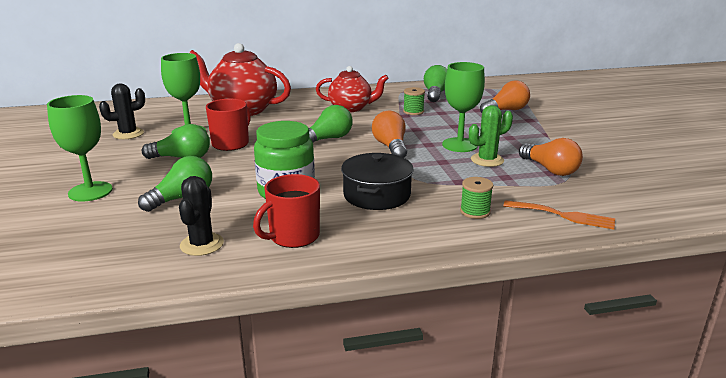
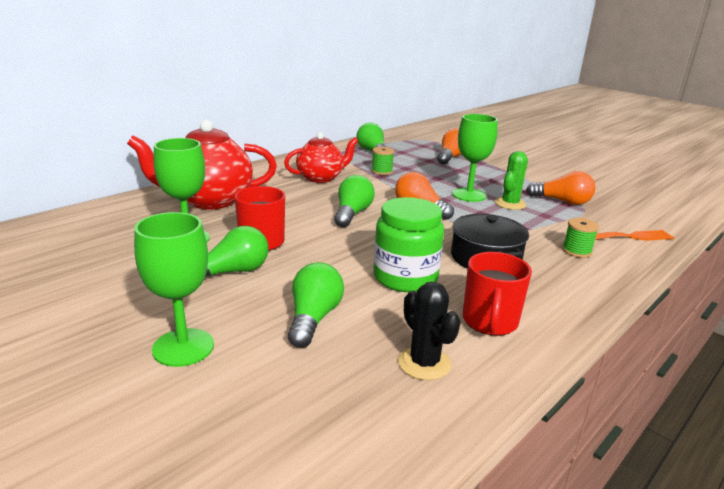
camera: 35 degrees left, 0 degrees up
(128, 134) = (108, 259): black cactus -> none

